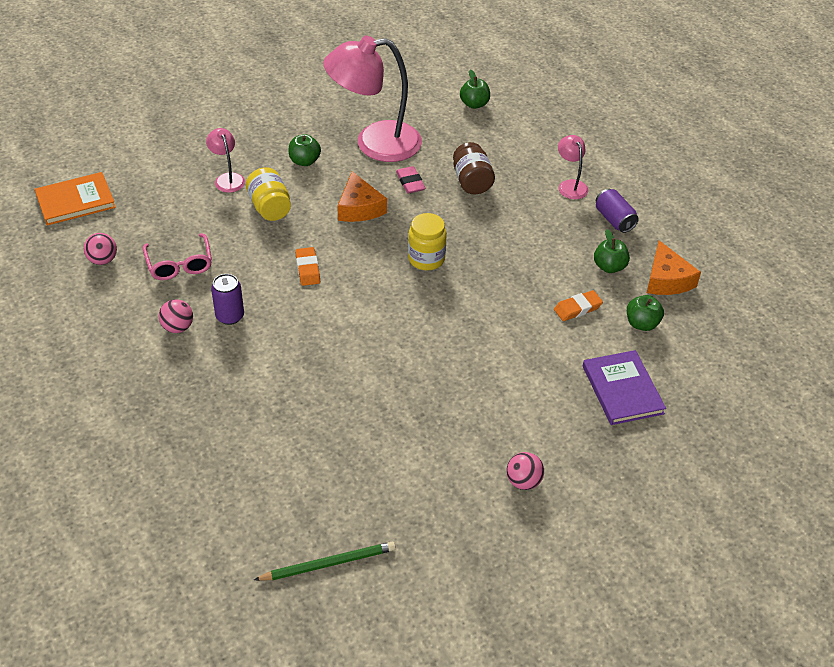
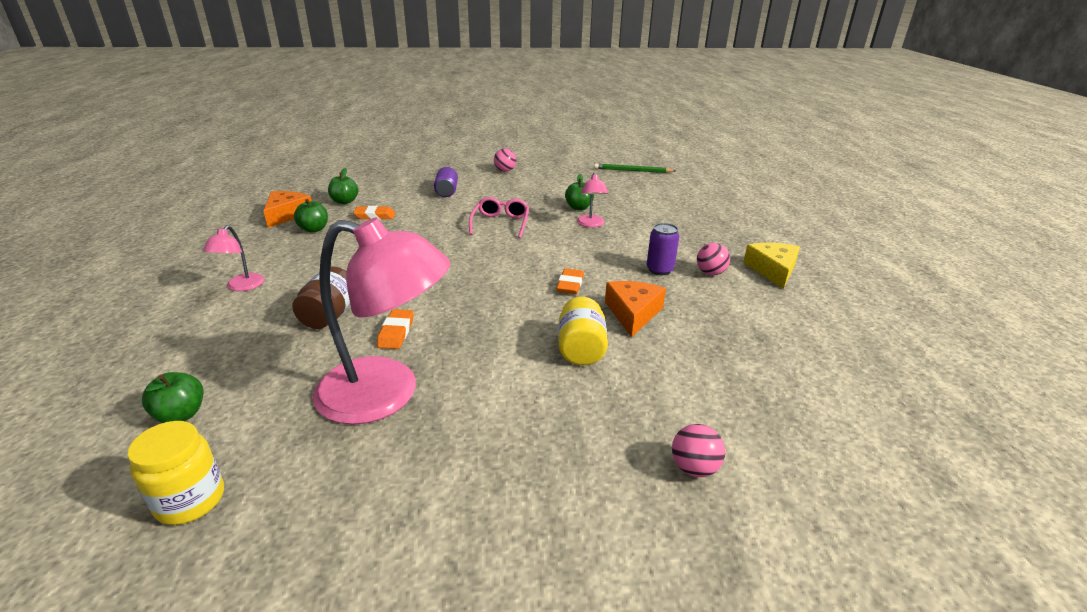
camera: 155 degrees left, 15 degrees down
(75, 201) = (858, 429): orange book -> none
(103, 260) = (797, 343): pink ball -> pink ball (694, 468)
(112, 353) = (772, 270): none -> yellow cheese
(179, 264) = (704, 318): pink glasses -> pink glasses (500, 223)
(227, 178) = (622, 401): pink lamp -> pink lamp (591, 224)
(304, 161) = (502, 396): green apple -> green apple (579, 207)
(359, 208) = (477, 322): orange cheese -> orange cheese (633, 313)
(410, 182) = (396, 332): pink eraser -> orange eraser
(426, 259) = (453, 266): yellow jar -> yellow jar (190, 500)
(614, 220) = (255, 253): purple can -> purple can (446, 191)
(622, 390) = (404, 183): purple book -> none

